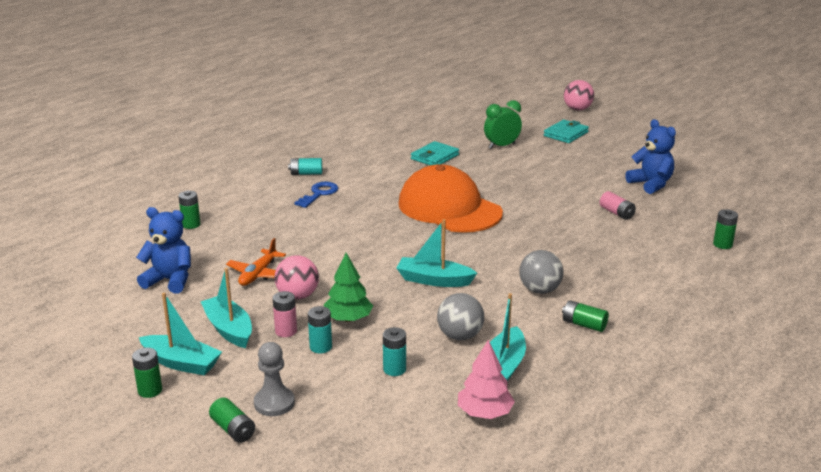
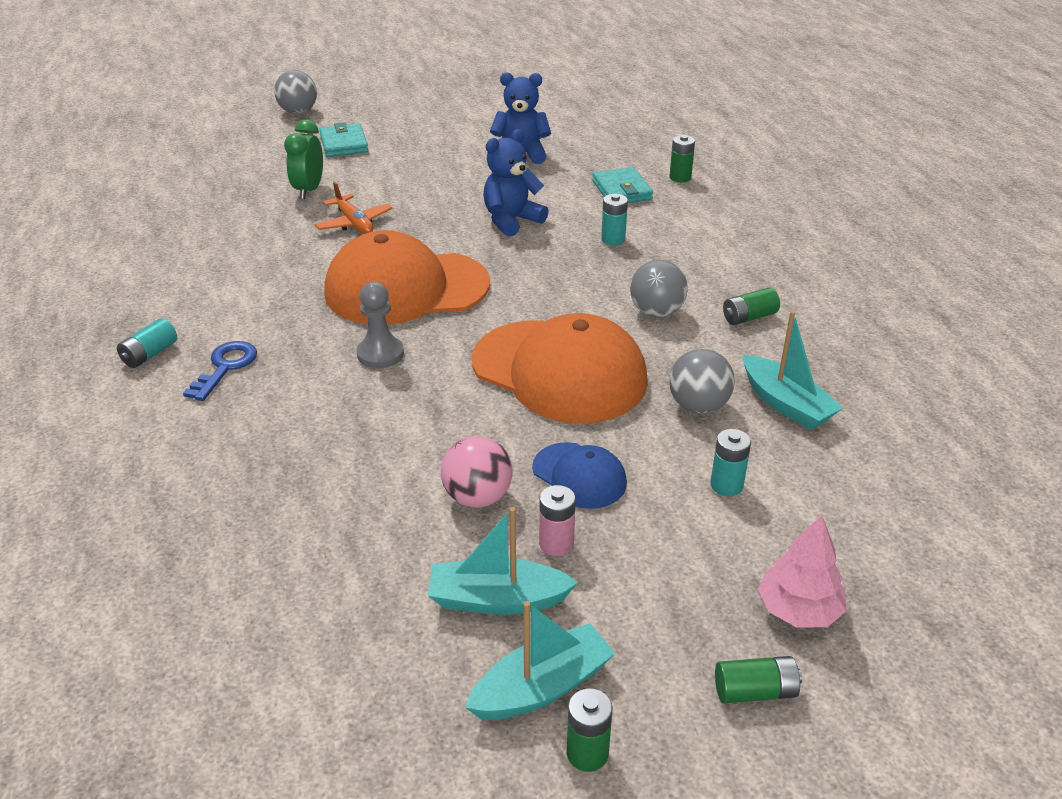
camera: 55 degrees left, 10 degrees up
(170, 280) = (288, 614): blue teddy bear -> blue teddy bear (511, 220)
(191, 225) = (141, 526): green battery -> none
(258, 274) = (378, 512): orange plane -> orange plane (354, 223)
(274, 403) = (721, 624): grey pawn -> grey pawn (380, 354)
(319, 194) = (225, 367): blue key -> blue key turned 45 degrees clockwise
(321, 347) = (624, 527): turquoise battery -> turquoise battery (613, 239)
(348, 319) = (579, 476): green tree -> blue cap
(434, 157) = (264, 242): turquoise wallet -> turquoise wallet (622, 190)
(434, 280) = (559, 371): turquoise boat -> orange cap
(484, 413) = (864, 456): pink tree -> pink tree (798, 610)
(577, 109) = (298, 112): pink ball -> grey ball
(616, 213) = (554, 198): pink battery -> none

